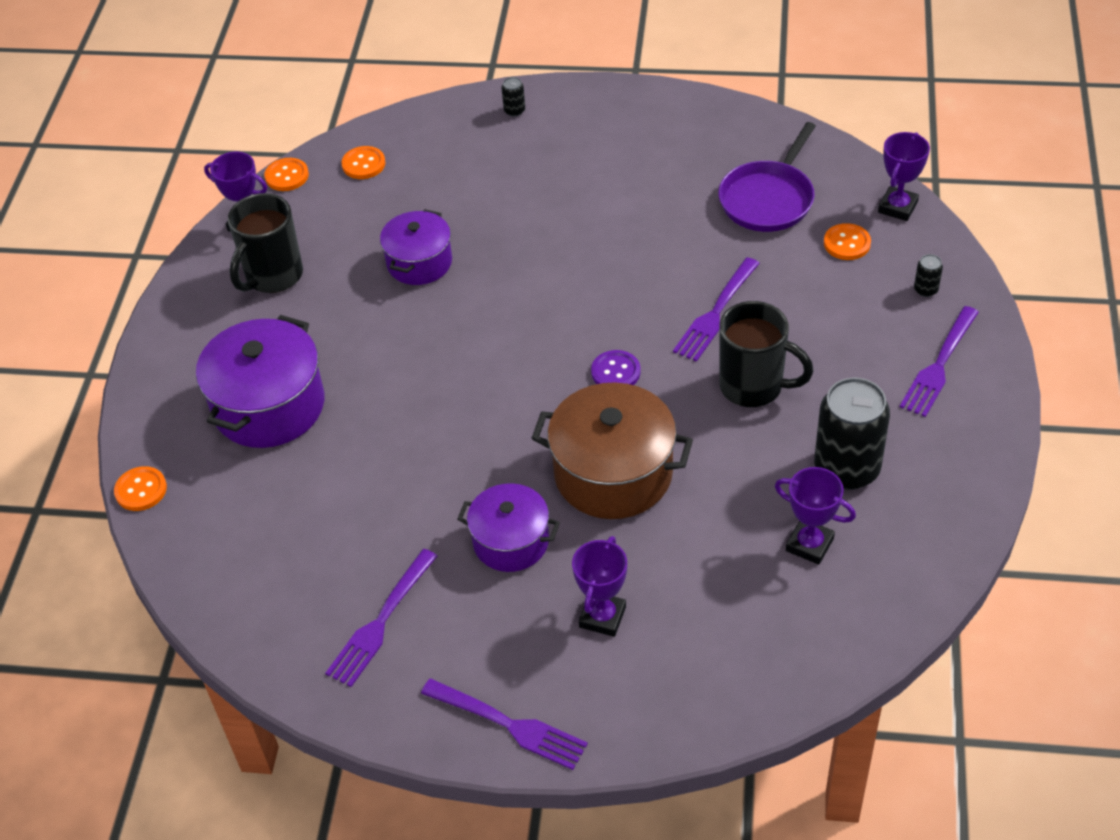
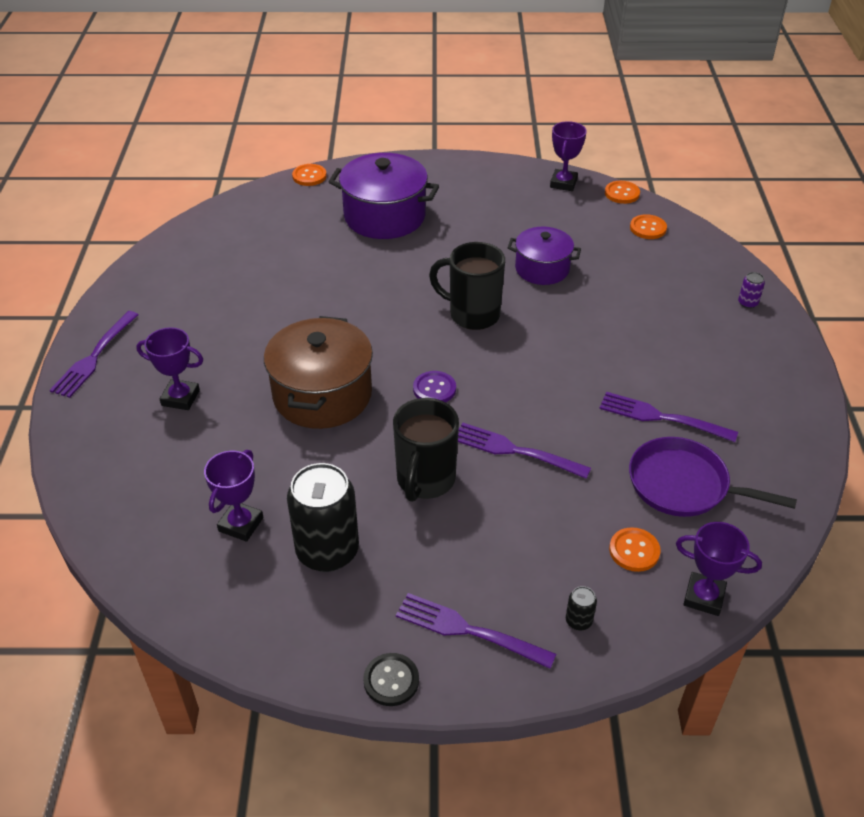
camera: 80 degrees right, 5 degrees down
(273, 276) = (512, 201): black mug -> black mug (472, 314)
(381, 621) = (191, 288): purple fork -> purple fork (661, 417)
(511, 541) = (256, 343): purple pot -> none
(514, 111) = (747, 303): black can -> purple can
(996, 422) = (391, 680): none -> black button

